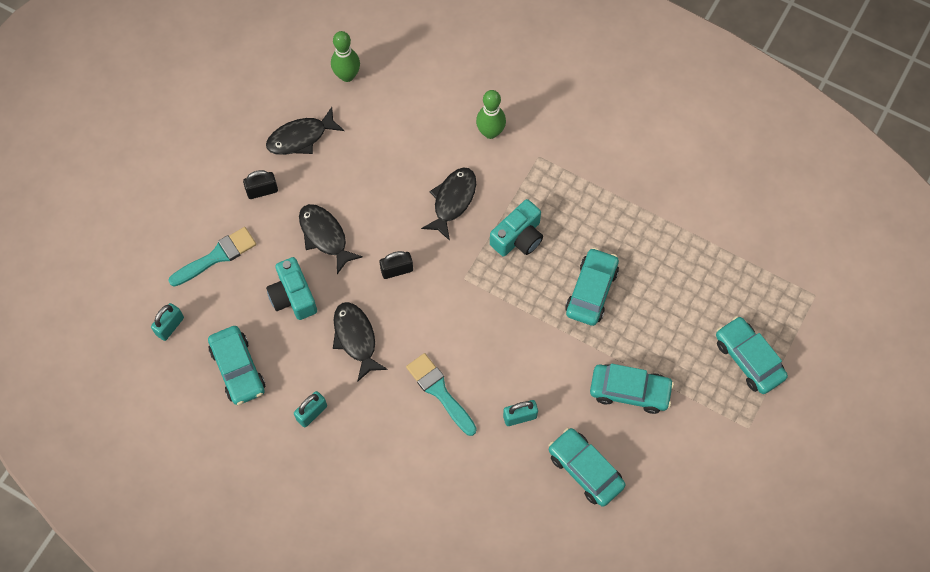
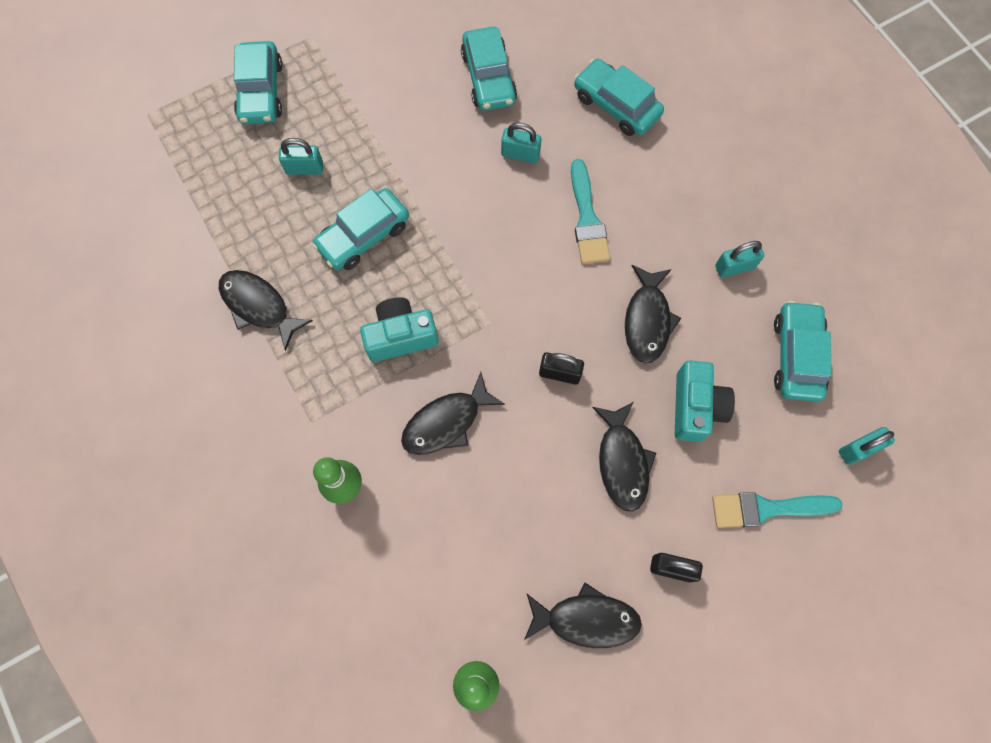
camera: 150 degrees left, 5 degrees up
(626, 206) = (259, 306): none -> black fish
(629, 391) = (396, 122): turquoise car -> turquoise car (616, 105)
(669, 317) = (304, 168): none -> turquoise padlock

